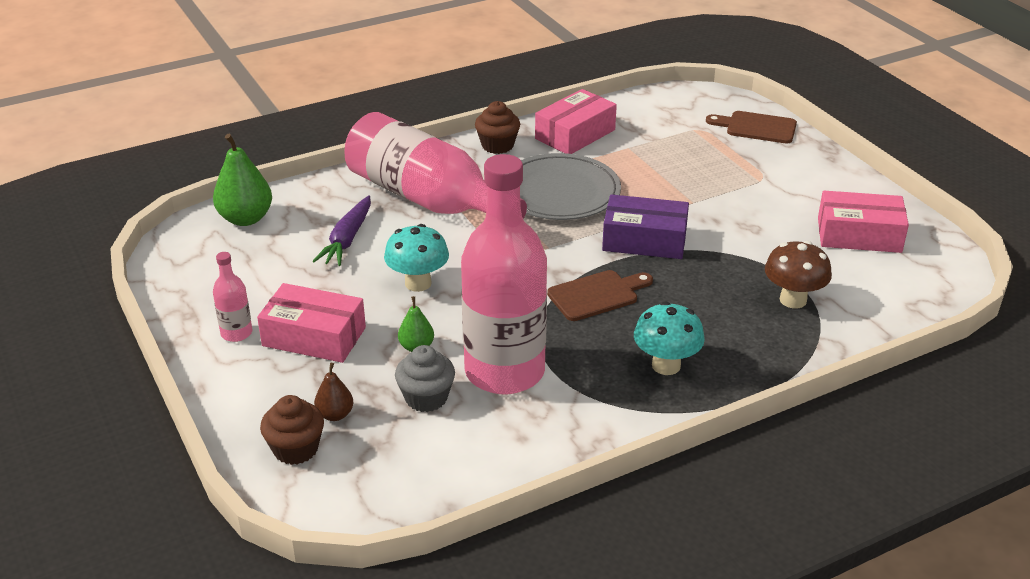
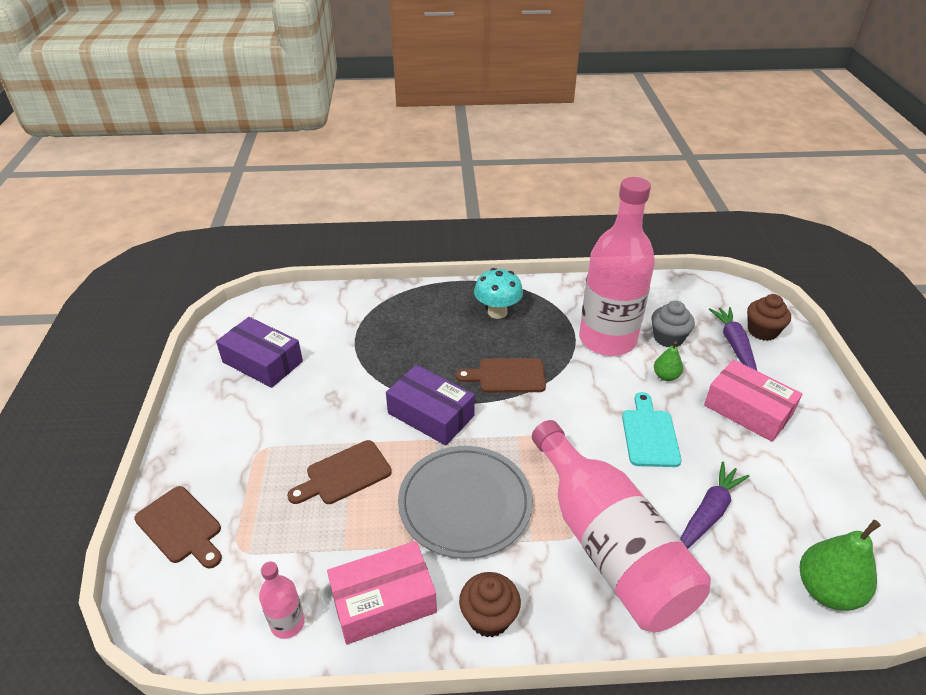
camera: 155 degrees left, 5 degrees up
(236, 333) = (816, 434): pink bottle -> pink bottle (287, 623)
(335, 415) = (734, 345): brown pear -> purple carrot
(418, 283) = (649, 434): turquoise mushroom -> turquoise cutting board
(675, 182) = (344, 474): none -> brown cutting board
(793, 300) = (372, 328): brown mushroom -> none
(859, 235) = (262, 362): pink box -> purple box

